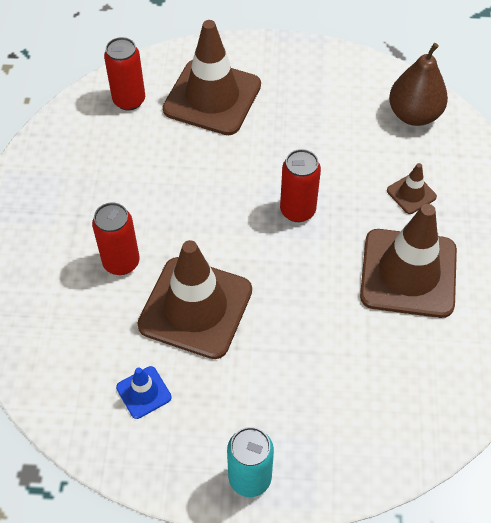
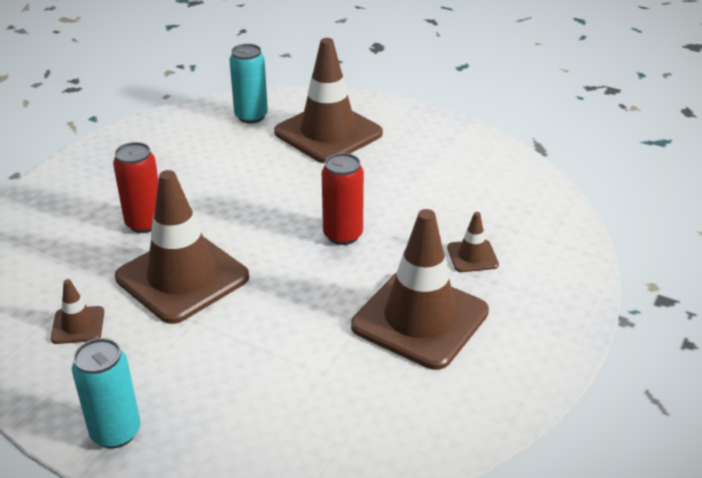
camera: 25 degrees right, 20 degrees down
(129, 100) = (251, 116): red can -> turquoise can
(143, 392) = (78, 325): blue traffic cone -> brown traffic cone
(414, 115) = (522, 197): brown pear -> none

